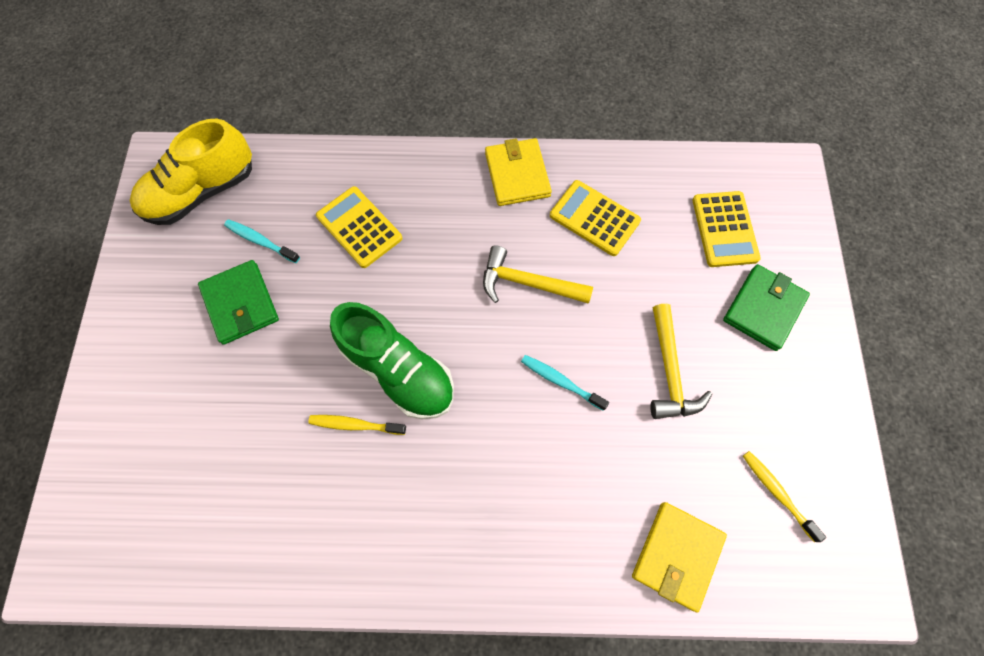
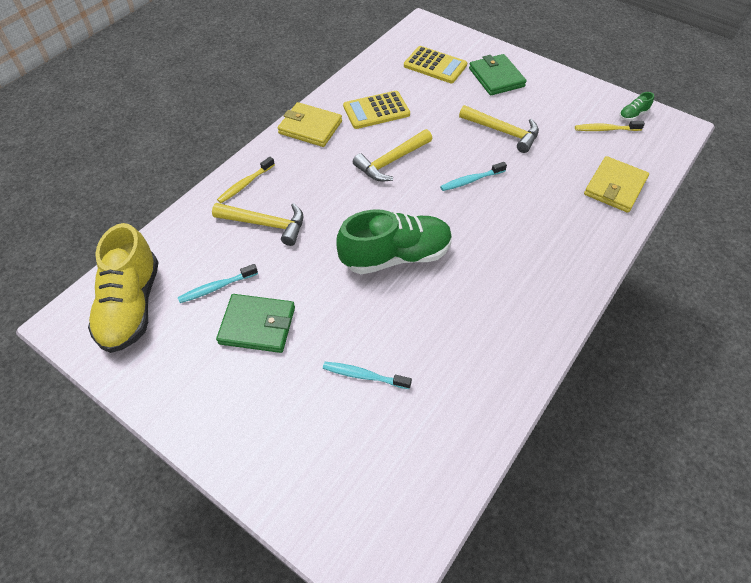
camera: 55 degrees left, 15 degrees down
(239, 431) = (364, 375): none -> turquoise toothbrush
(355, 425) = (416, 300): yellow toothbrush -> yellow toothbrush (245, 184)
(359, 227) = (265, 224): yellow calculator -> yellow hammer
(677, 555) = (615, 187): yellow wallet -> yellow wallet turned 60 degrees clockwise
(837, 515) = (633, 115): none -> green shoe

